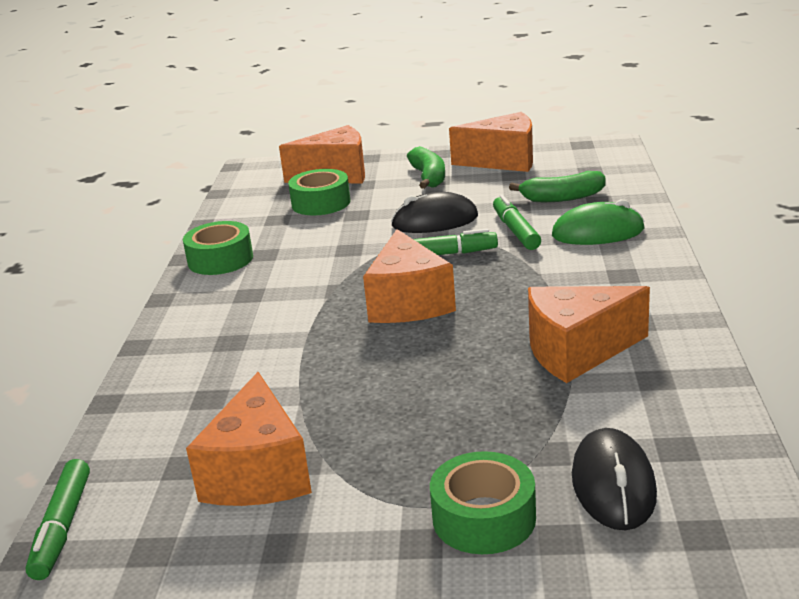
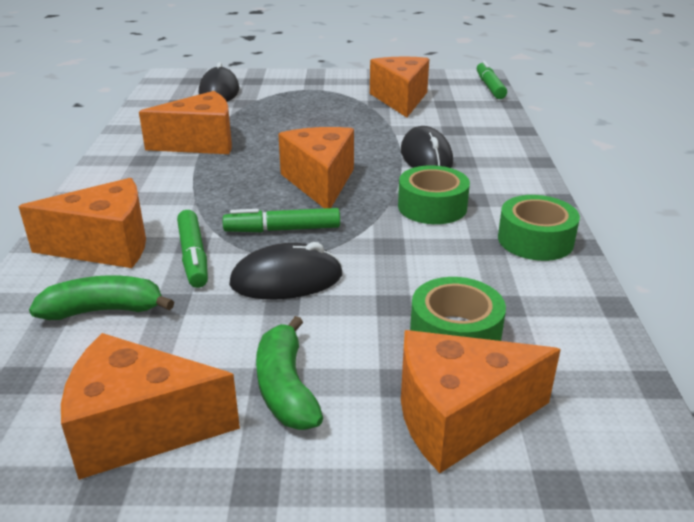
camera: 175 degrees right, 5 degrees up
(273, 344) = (426, 157): none -> black mouse
(484, 518) = (284, 85): green tape -> green tape (432, 207)
(598, 232) = (105, 246): green mouse -> orange cheese

